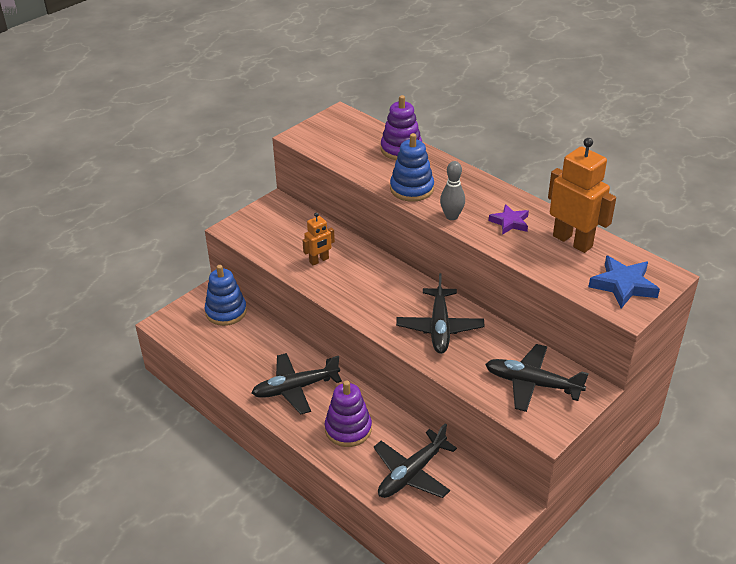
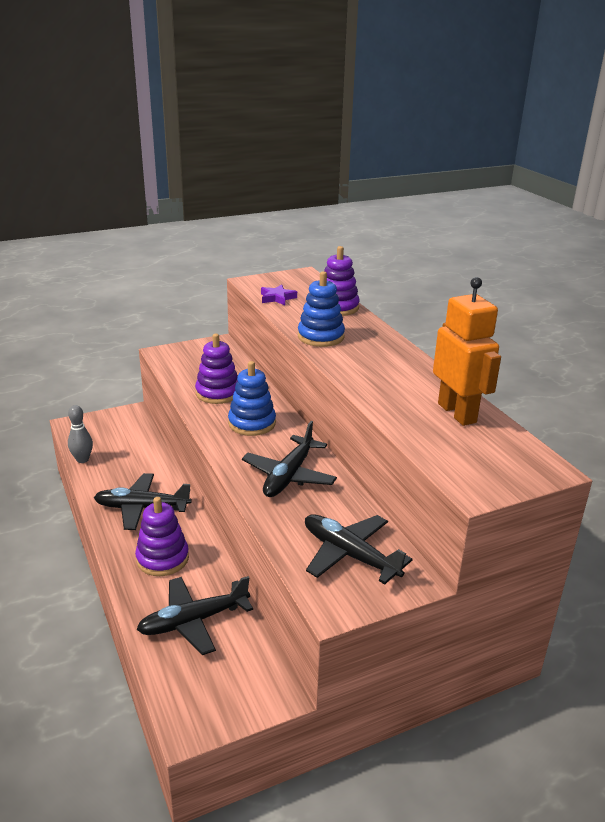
camera: 20 degrees right, 10 degrees down
(226, 312) = (132, 429): blue stacking toy -> blue stacking toy (252, 423)
(319, 260) = (218, 393): orange robot -> purple stacking toy
(451, 216) = (342, 365): grey bowling pin -> grey bowling pin (82, 459)
(510, 222) = (399, 382): purple star -> purple star (277, 298)
(623, 285) = (487, 465): blue star -> none

